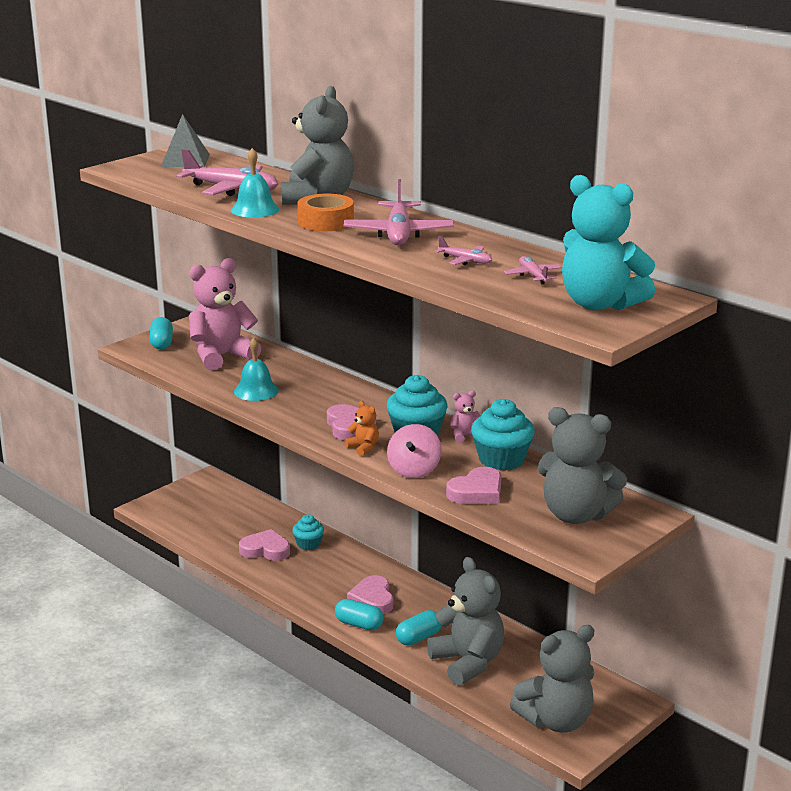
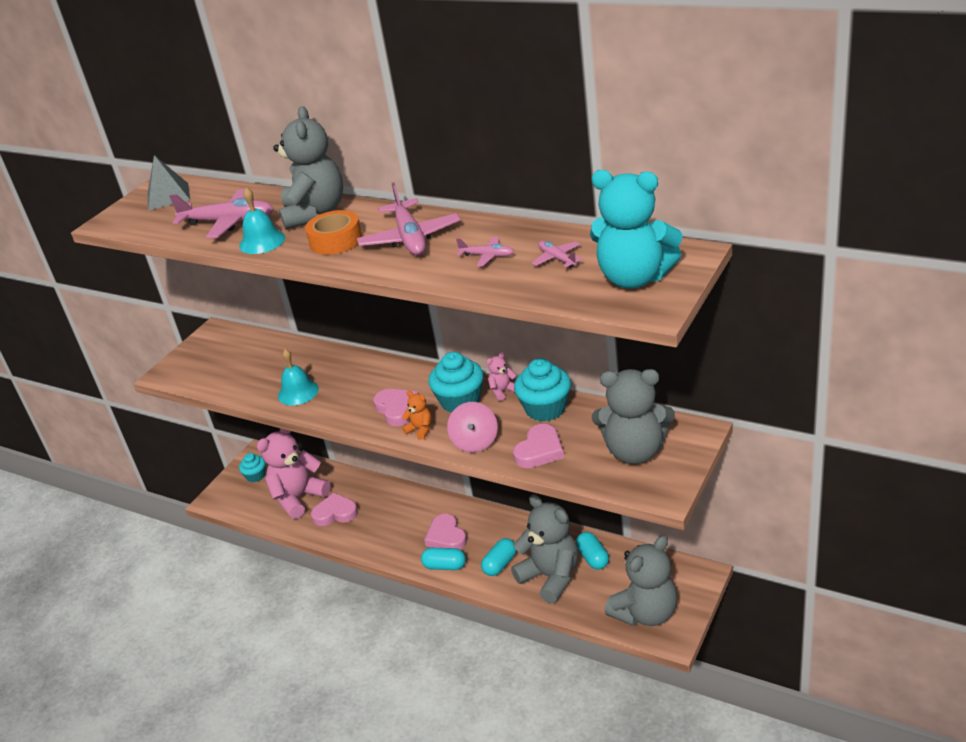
camera: 10 degrees left, 10 degrees up
(162, 343) = (190, 362): turquoise capsule -> turquoise capsule (593, 558)
(222, 356) = (251, 362): pink teddy bear -> pink teddy bear (298, 498)
(308, 544) = (370, 496): turquoise cupcake -> turquoise cupcake (256, 476)

